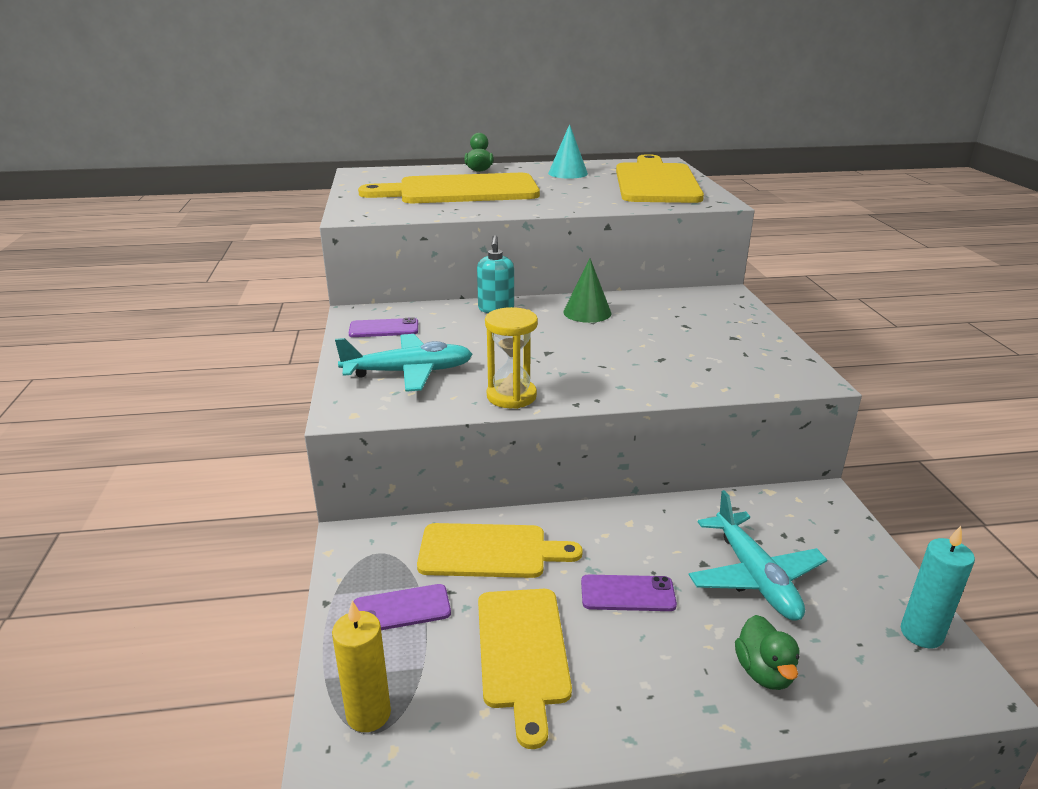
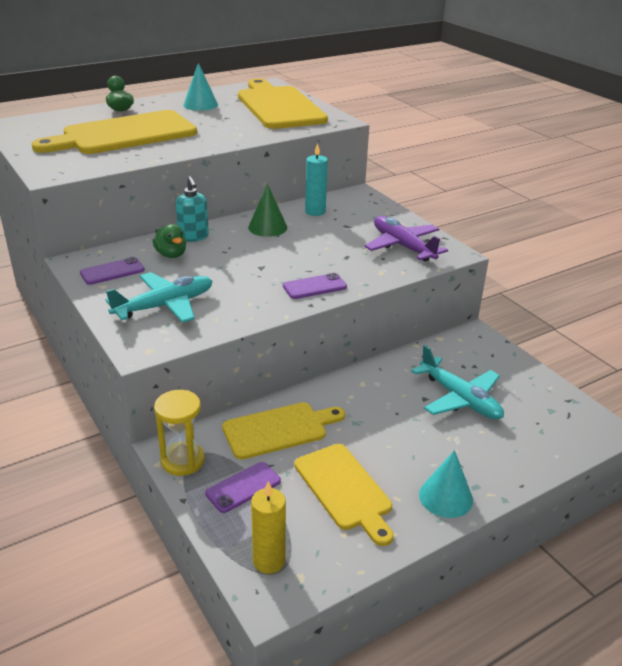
camera: 25 degrees left, 5 degrees up
(511, 396) = (260, 309): yellow hourglass -> yellow hourglass (182, 460)
(627, 593) = (389, 432): purple phone -> purple phone (314, 287)
(656, 708) = (445, 497): none -> turquoise cone
(744, 359) = (402, 246): none -> purple plane
(764, 672) = (494, 456): green duck -> green duck (171, 254)
(921, 634) = (566, 407): turquoise candle -> turquoise candle (315, 212)

